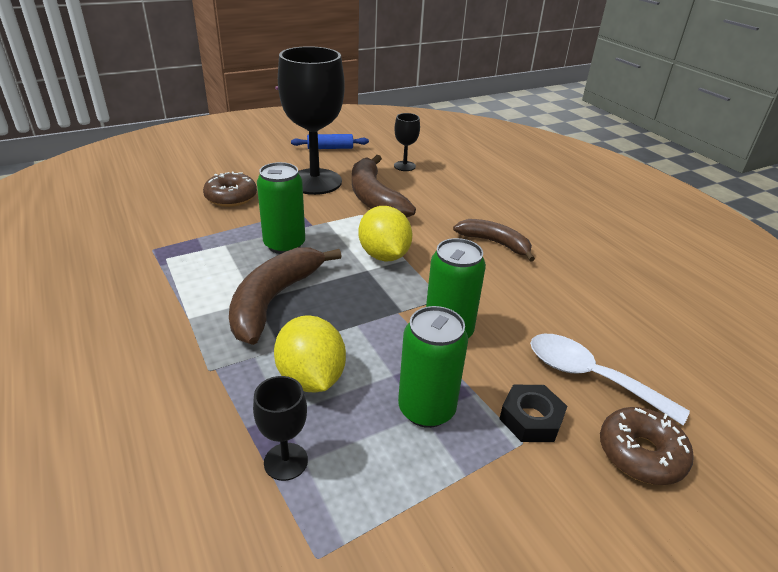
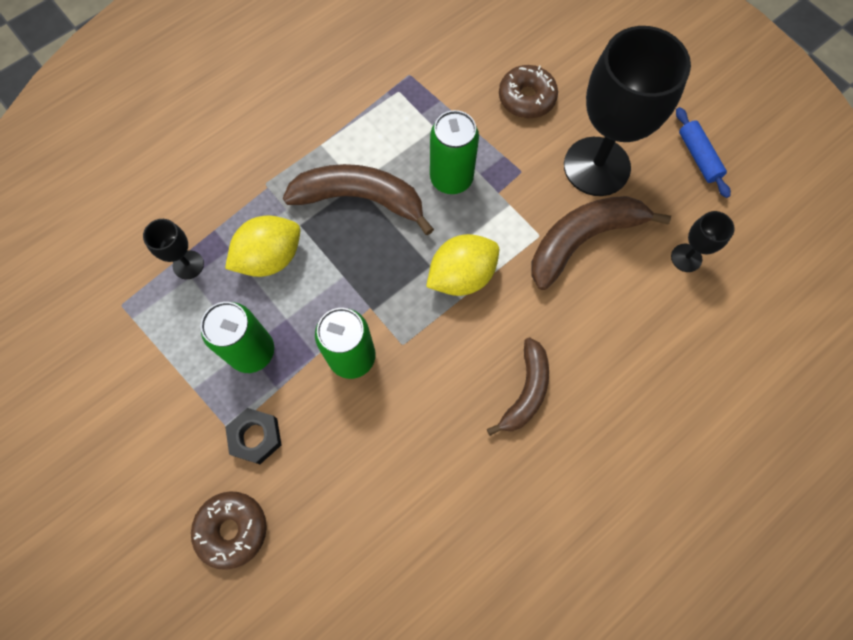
camera: 80 degrees right, 35 degrees up
(590, 376) = (317, 492): white spoon -> none

